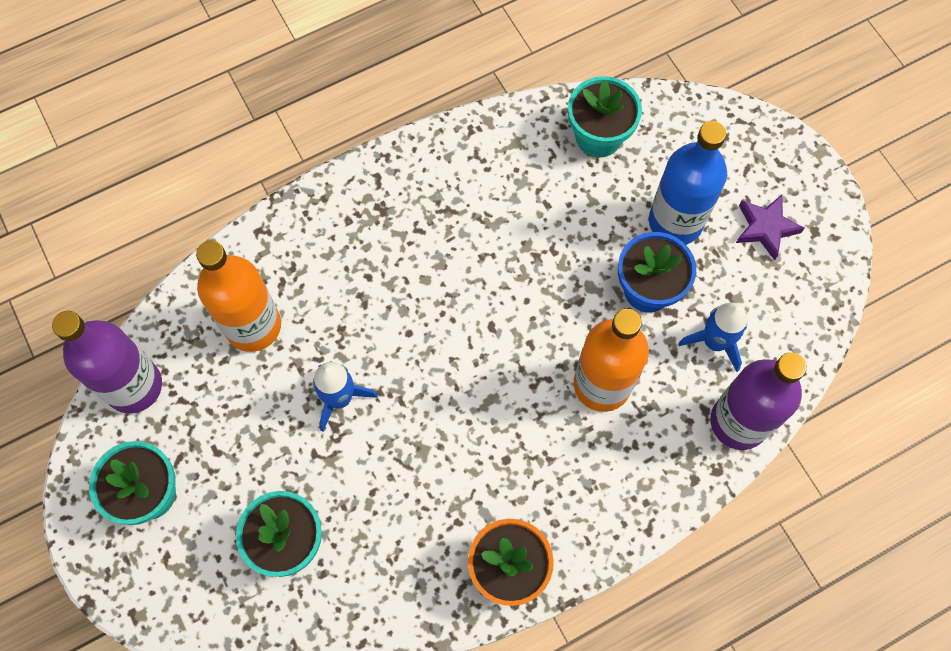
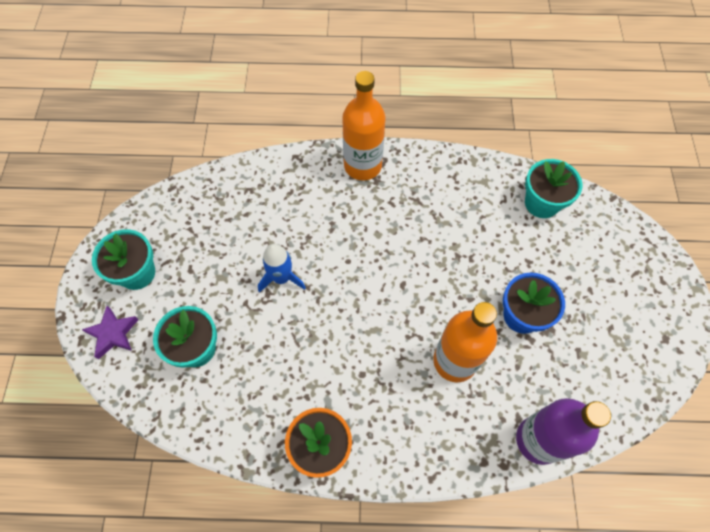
camera: 30 degrees right, 5 degrees down
(134, 386) = (169, 207): purple bottle -> none
(253, 326) = (258, 208): orange bottle -> orange bottle (362, 166)
(675, 222) = (565, 282): blue bottle -> none
(714, 342) = (550, 375): blue rocket -> none
(765, 228) = (629, 318): purple star -> purple star (113, 334)

